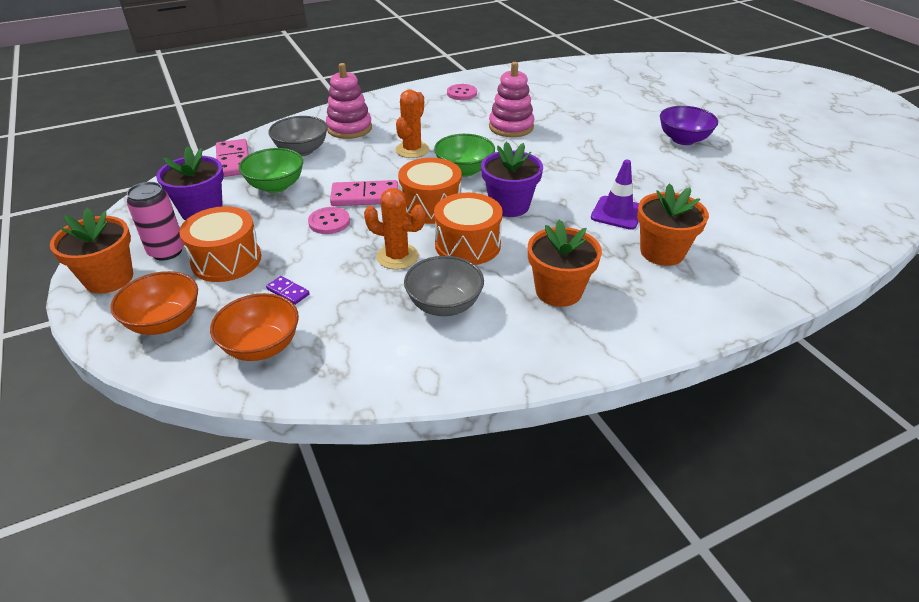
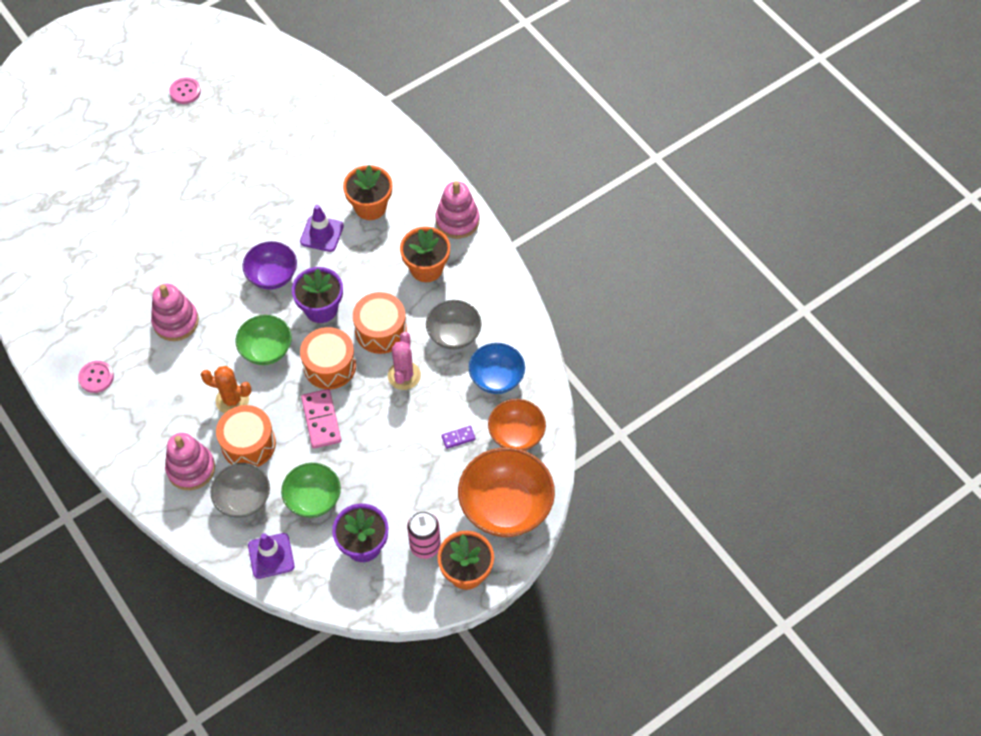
camera: 100 degrees left, 20 degrees up
(165, 322) = (505, 506): orange bowl -> orange bowl, size x1.61
(226, 260) = (429, 495): orange drum -> orange drum (248, 444)
(233, 161) = (271, 556): pink domino -> purple traffic cone
(288, 292) = (458, 438): purple domino -> purple domino turned 45 degrees clockwise
(329, 222) = (365, 437): pink button -> pink button (185, 91)
(360, 338) = (496, 378): none -> blue bowl
(397, 257) = (404, 375): orange cactus -> pink cactus
(643, 330) = (457, 221): none -> pink stacking toy
(683, 139) = (190, 183): purple bowl -> purple bowl (272, 276)

